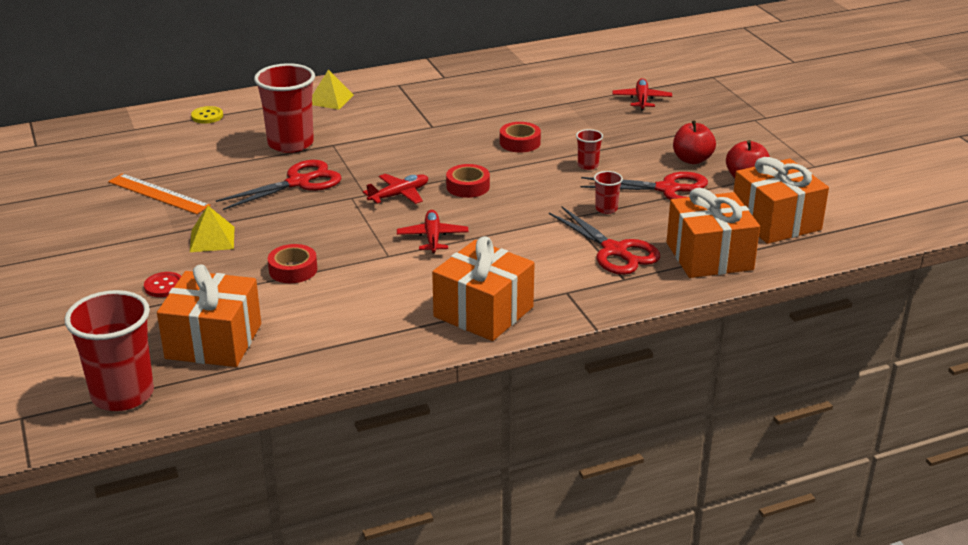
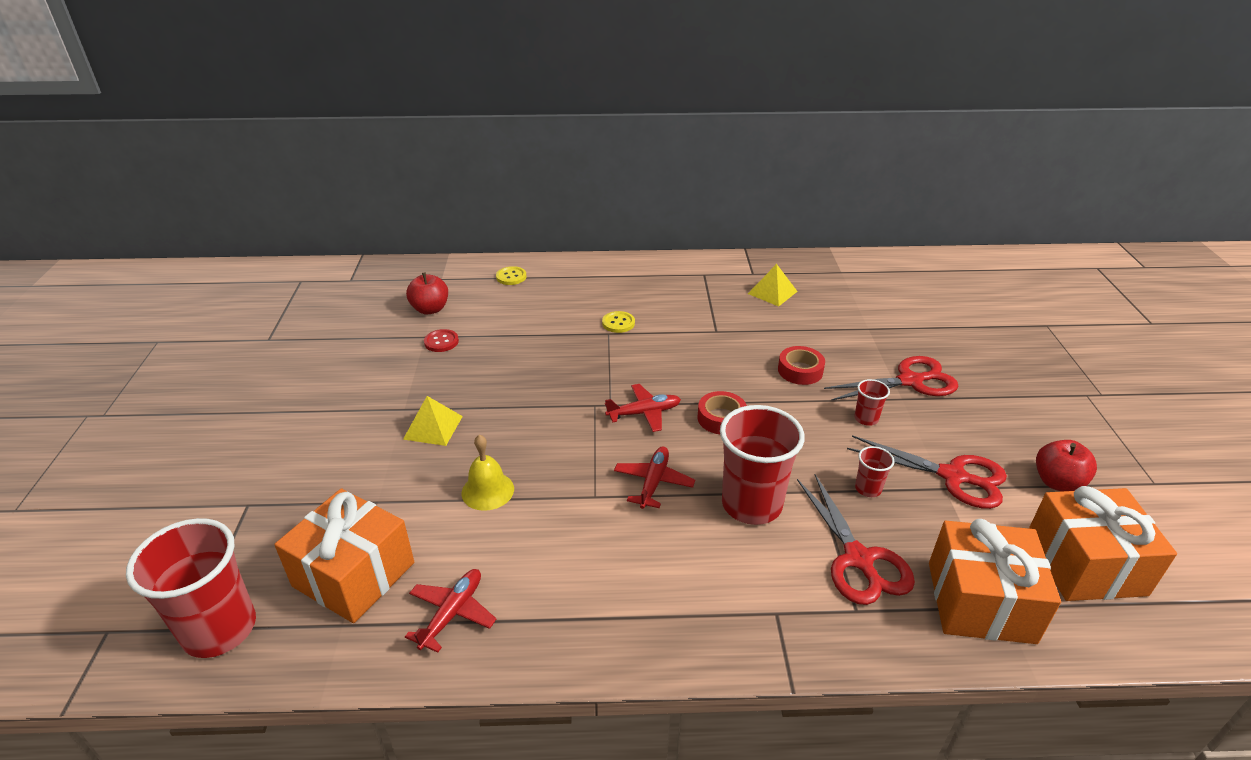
camera: 20 degrees right, 5 degrees up
(158, 194) = (418, 358): orange ruler -> none
(164, 286) = (353, 479): red button -> red button (441, 342)
(290, 143) = (569, 324): red cup -> red cup (751, 504)
(293, 270) = (487, 491): red tape -> yellow bell
(298, 182) = (552, 373): red scissors -> red scissors (910, 381)
(330, 99) = (631, 279): yellow pyramid -> yellow pyramid (772, 292)
(338, 135) = (618, 323): none -> yellow button
(483, 312) = (663, 617): orange gift -> none
(641, 100) = (955, 340): red plane -> red plane (452, 613)
(692, 160) = (994, 438): red apple -> red apple (430, 309)

